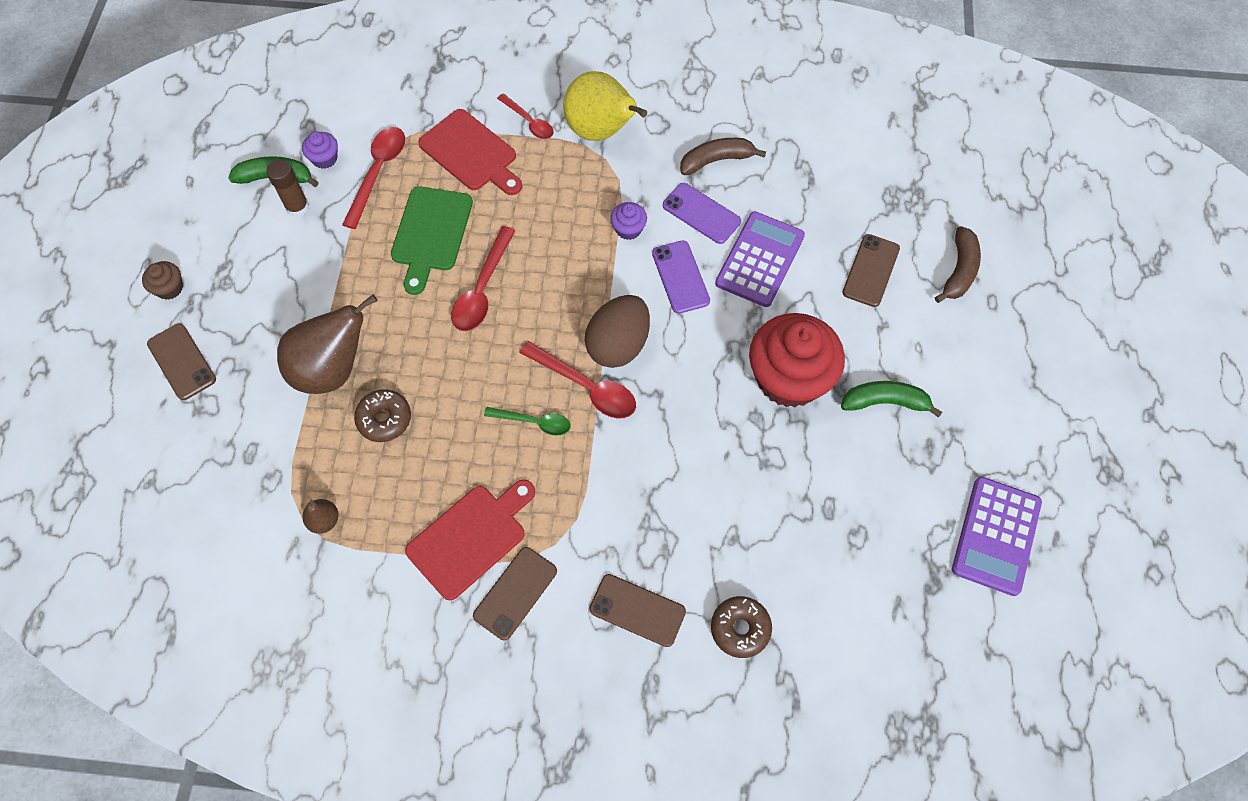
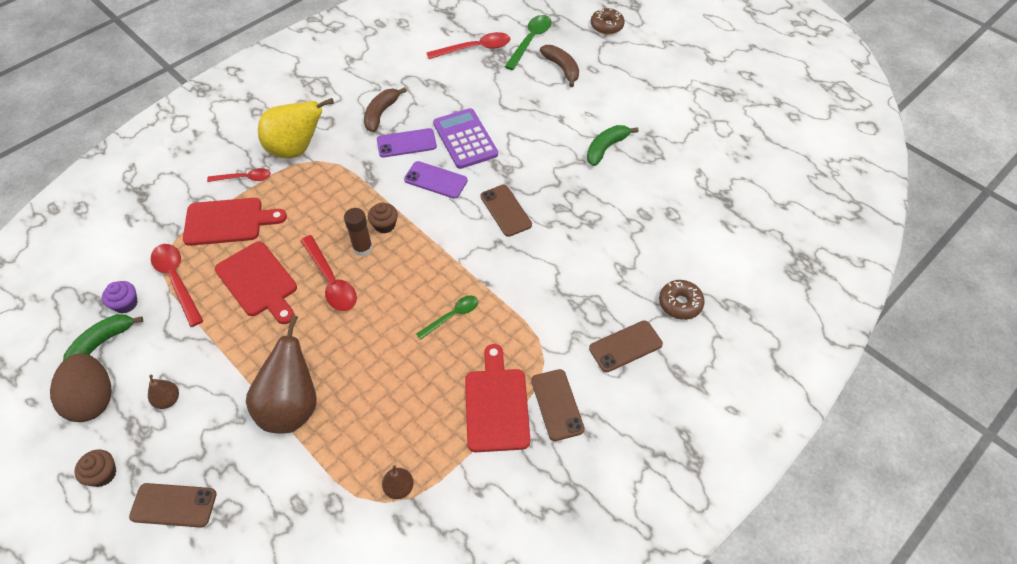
camera: 50 degrees left, 10 degrees down
(265, 272) = (168, 400): none -> brown pear
(297, 207) = (142, 345): brown glue stick -> brown glue stick (362, 248)
(384, 419) = (362, 399): brown donut -> brown donut (606, 26)
(431, 234) = (258, 282): green cutting board -> red cutting board
(584, 279) = (384, 225): none -> brown cupcake
(586, 387) = (457, 273): red spoon -> red spoon (475, 49)
(618, 345) = (446, 238): brown egg -> brown egg (93, 399)
(628, 229) = (376, 182): purple cupcake -> none
(789, 378) = (550, 177): red cupcake -> none
(871, 270) = (524, 100): brown phone -> brown phone (506, 210)
(967, 209) = (530, 41): none -> green spoon
(996, 536) = (722, 158): purple calculator -> none

